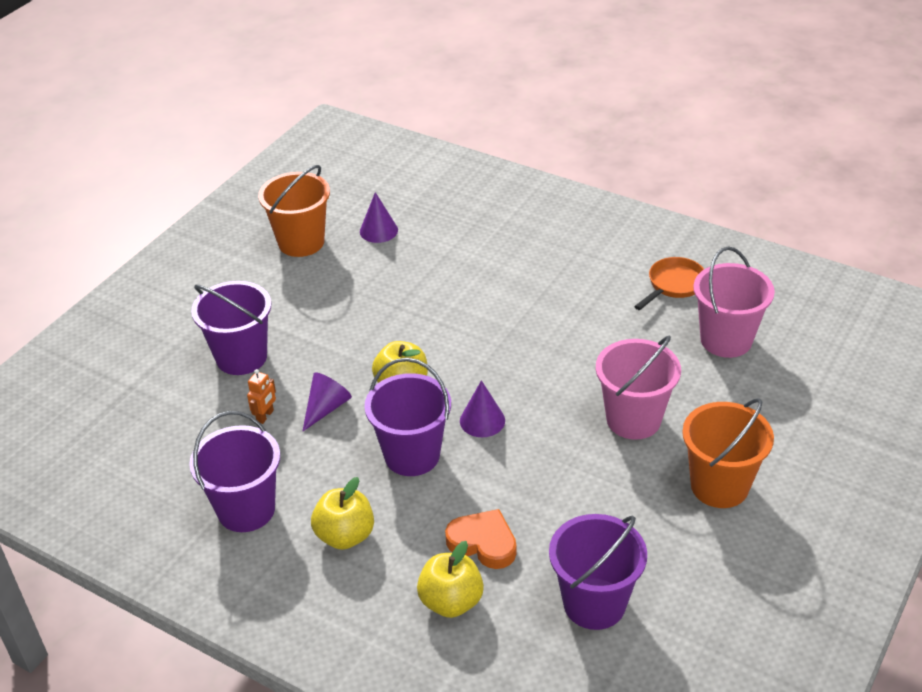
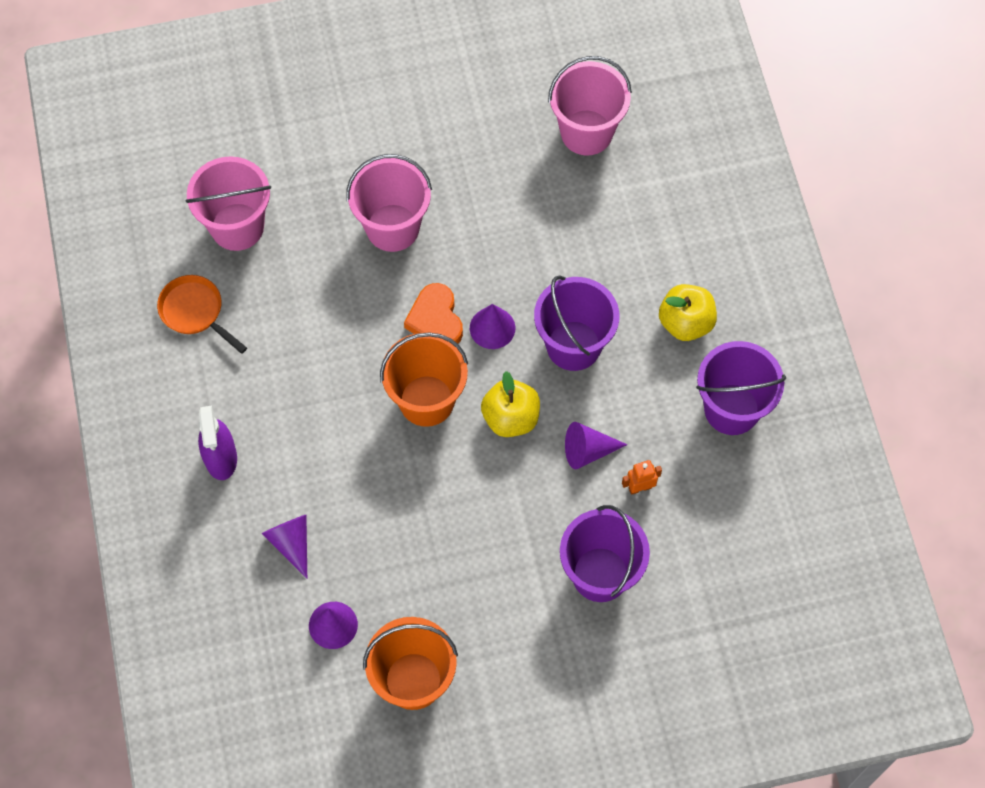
camera: 135 degrees left, 25 degrees up
(451, 601) = (669, 213): yellow apple -> none
(452, 241) = (291, 543): none -> purple cone
(483, 543) = (604, 233): orange heart -> orange heart (435, 320)
(548, 243) = (221, 457): none -> purple spray bottle
(594, 603) = (586, 132): purple bucket -> pink bucket
(673, 285) = (195, 312): orange pan -> orange pan turned 45 degrees clockwise
(719, 486) = (410, 130): orange bucket -> orange bucket (426, 400)

